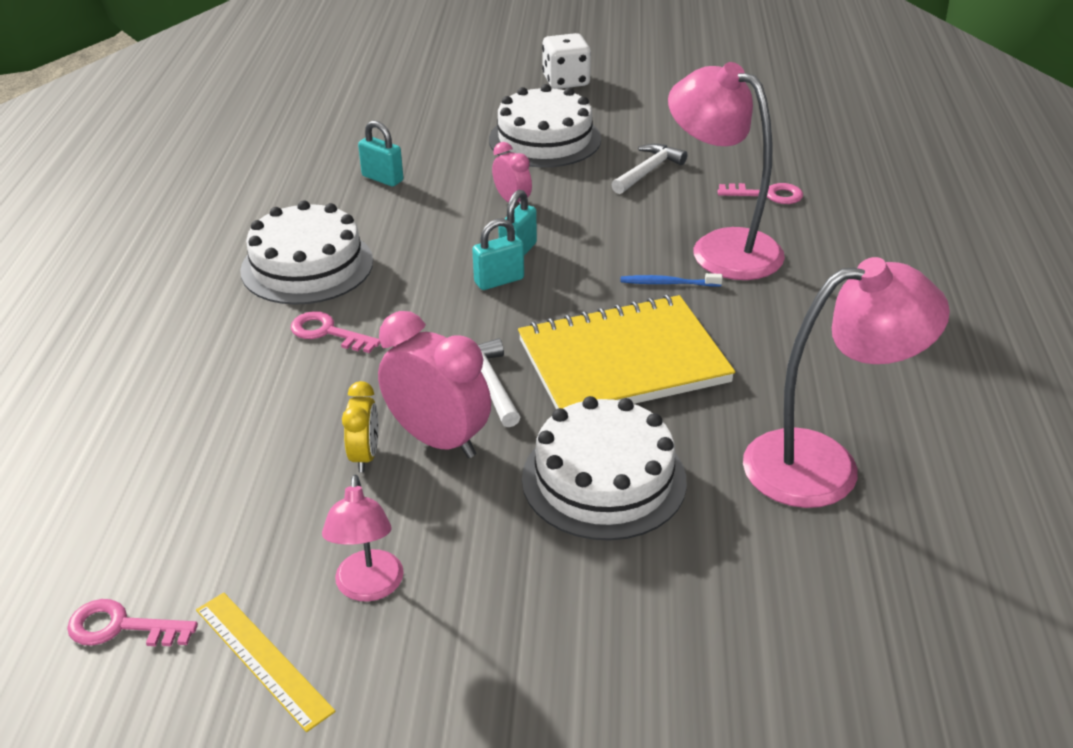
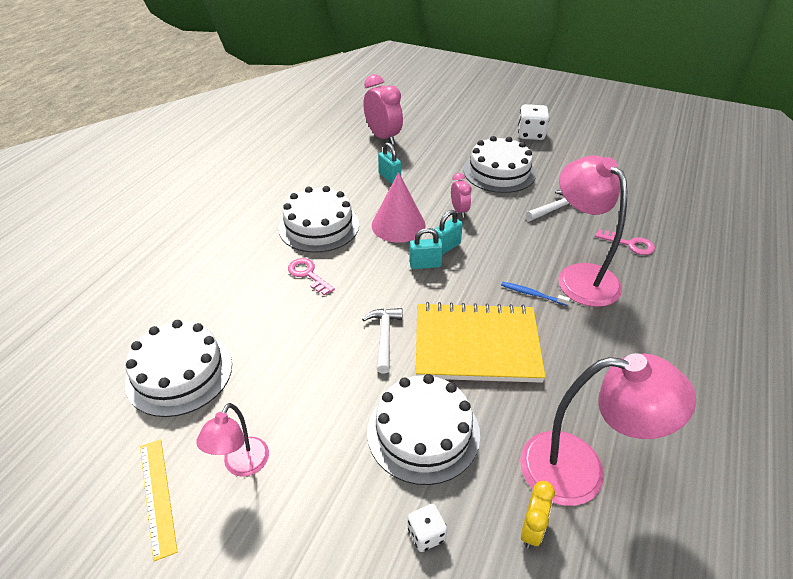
camera: 20 degrees right, 5 degrees up
(121, 627) = (96, 444): pink key -> none
(199, 505) = (179, 373): none -> white cake
(365, 456) = (287, 367): yellow clock -> yellow clock (531, 529)
(431, 238) = (398, 225): none -> pink cone
(438, 440) = (334, 369): pink clock -> pink clock (383, 137)
(667, 588) = (426, 534): none -> white dice

